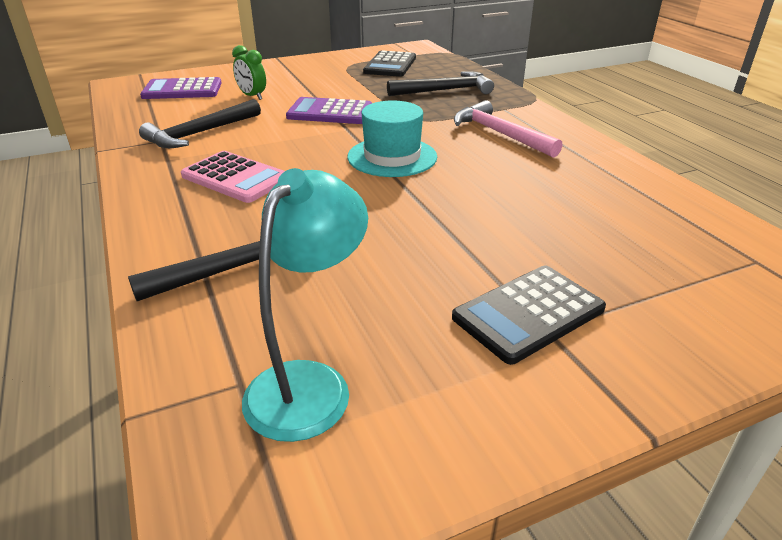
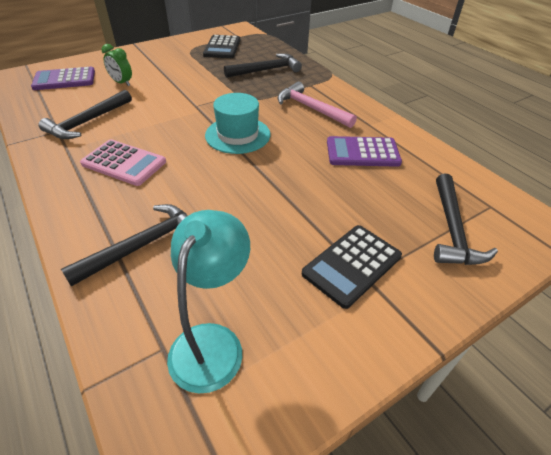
camera: 10 degrees left, 10 degrees up
(330, 112) = (184, 95): purple calculator -> purple calculator (362, 152)
(690, 284) = (452, 229): none -> black hammer

